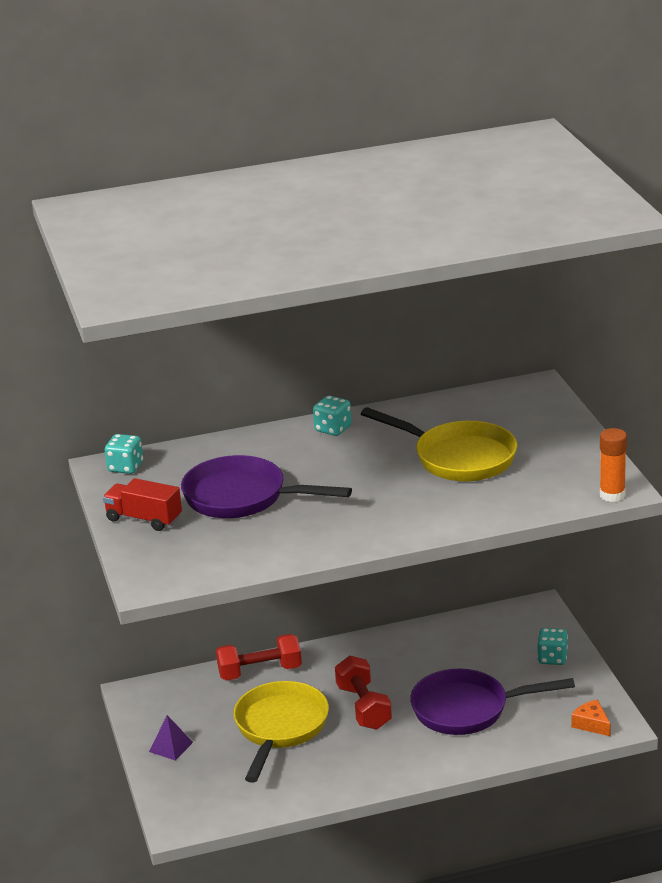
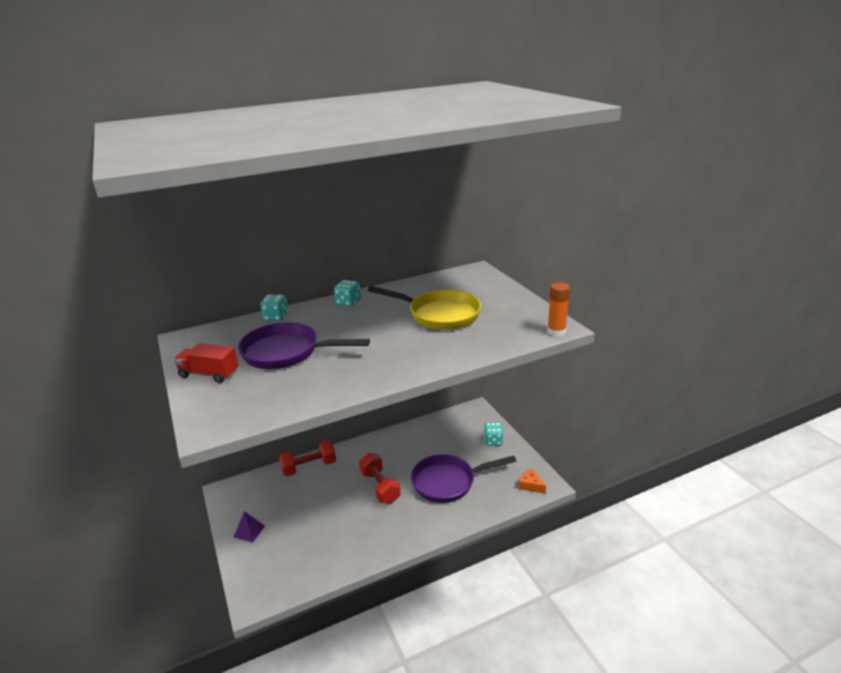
camera: 10 degrees left, 0 degrees up
(125, 467) = (199, 337): turquoise dice -> turquoise dice (276, 317)
(280, 728) = (325, 509): yellow pan -> none

